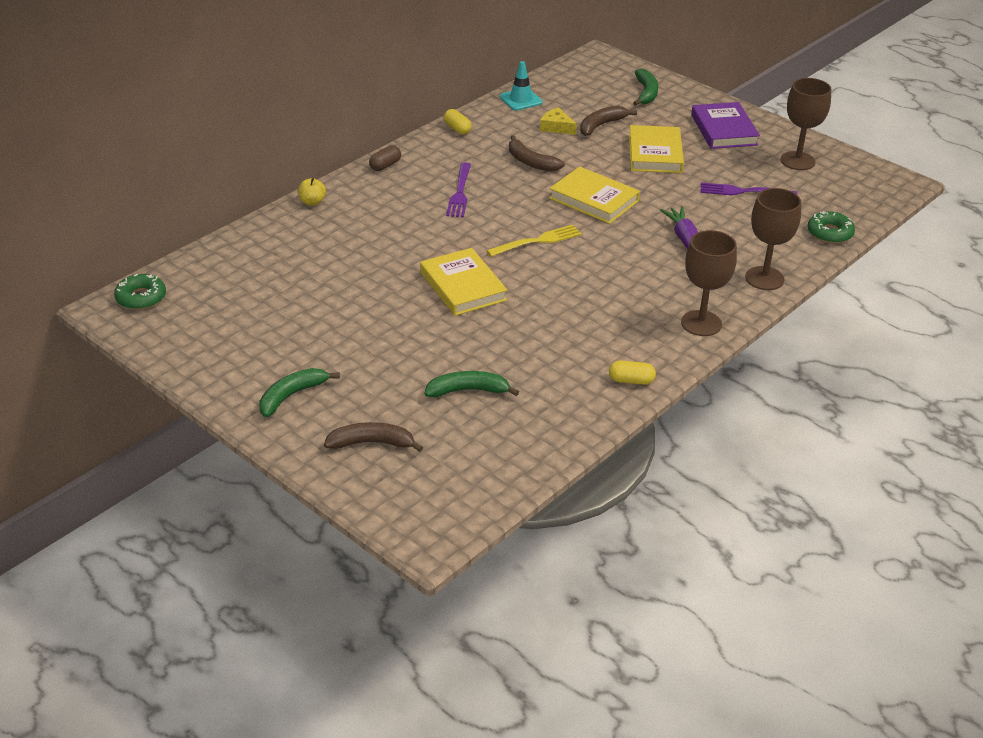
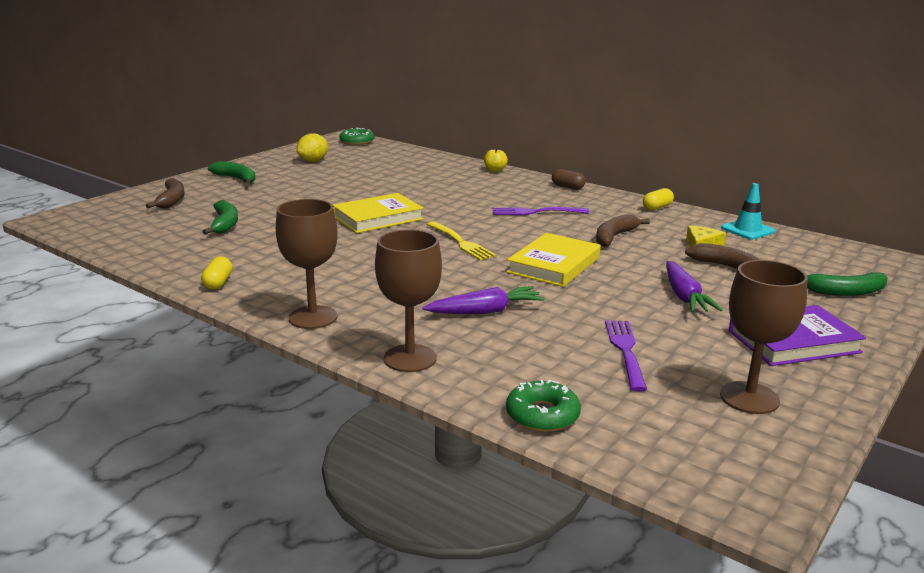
camera: 85 degrees right, 15 degrees down
(227, 334) = (313, 161): none -> yellow lemon
(655, 154) = (684, 296): yellow book -> purple carrot

